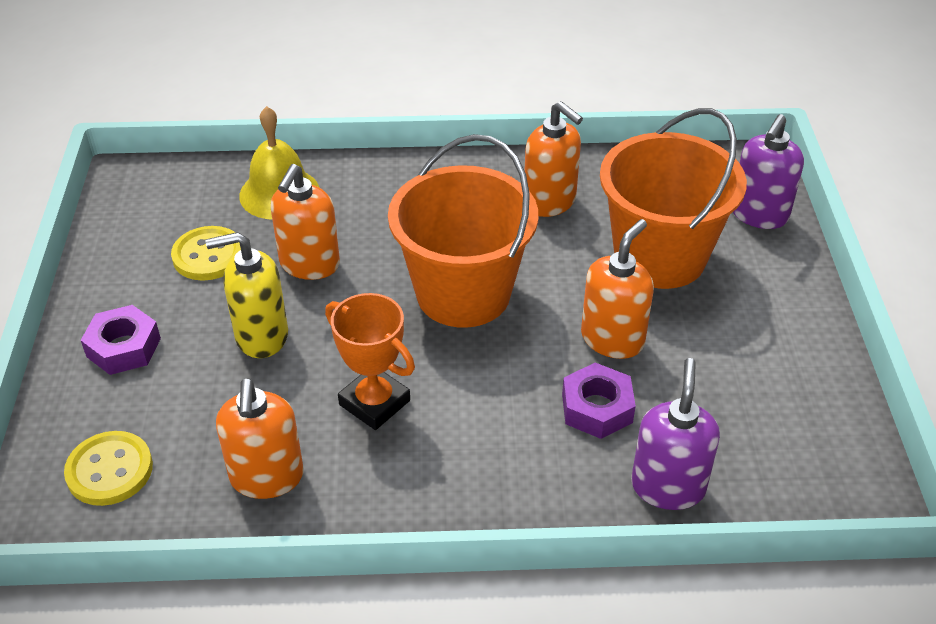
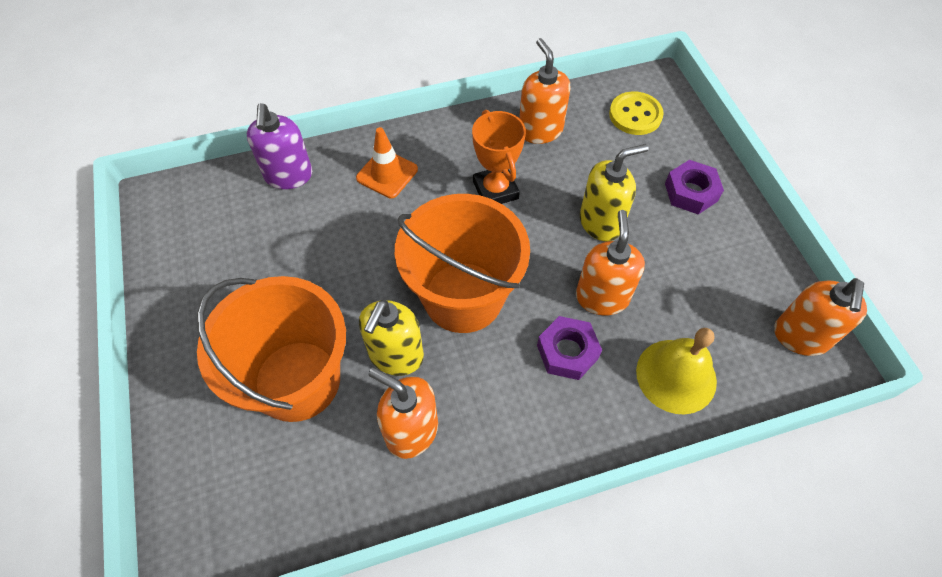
camera: 165 degrees right, 15 degrees up
(208, 256) = (689, 286): yellow button -> none
(374, 403) = (495, 190): orange trophy -> orange trophy turned 45 degrees clockwise
(520, 458) = (387, 174): none -> orange traffic cone
(552, 257) = (396, 356): none -> yellow soap dispenser
(597, 408) = (340, 219): purple nut -> purple nut (567, 352)
(612, 339) = (333, 280): orange soap dispenser -> orange soap dispenser (800, 337)
(758, 214) = (195, 466): purple soap dispenser -> none

